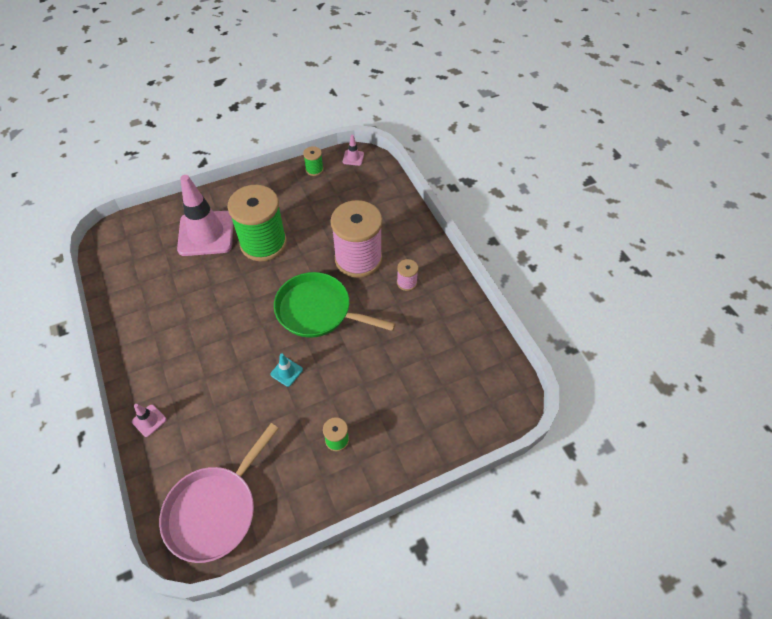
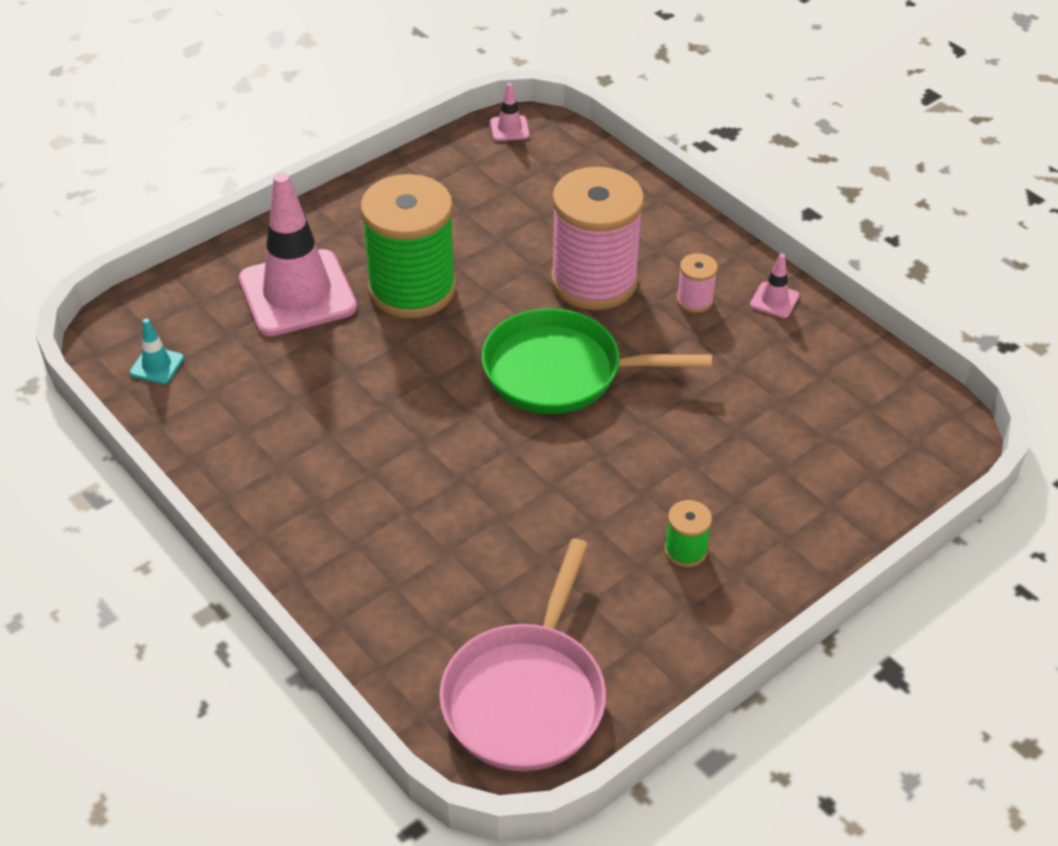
camera: 15 degrees left, 10 degrees down
(149, 420) = (341, 595): pink traffic cone -> pink traffic cone (774, 300)
(286, 372) = (550, 472): turquoise traffic cone -> turquoise traffic cone (157, 365)
(314, 169) = (448, 159): green spool -> none

